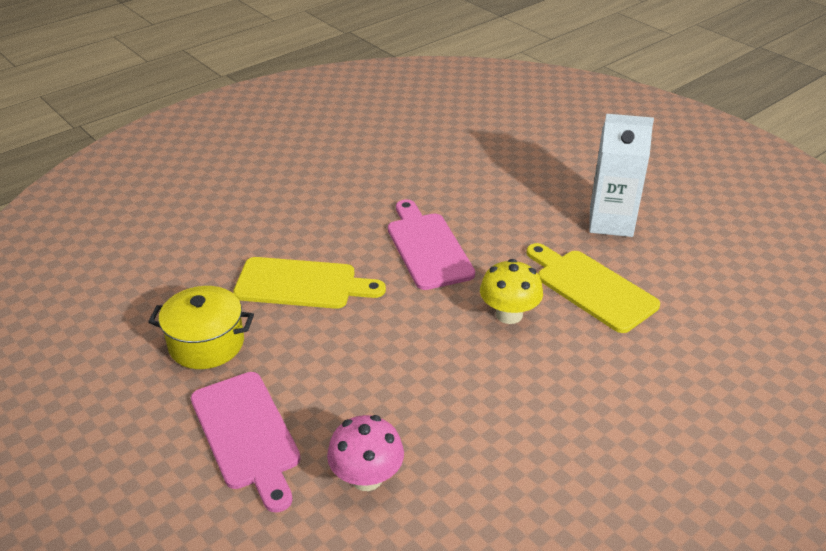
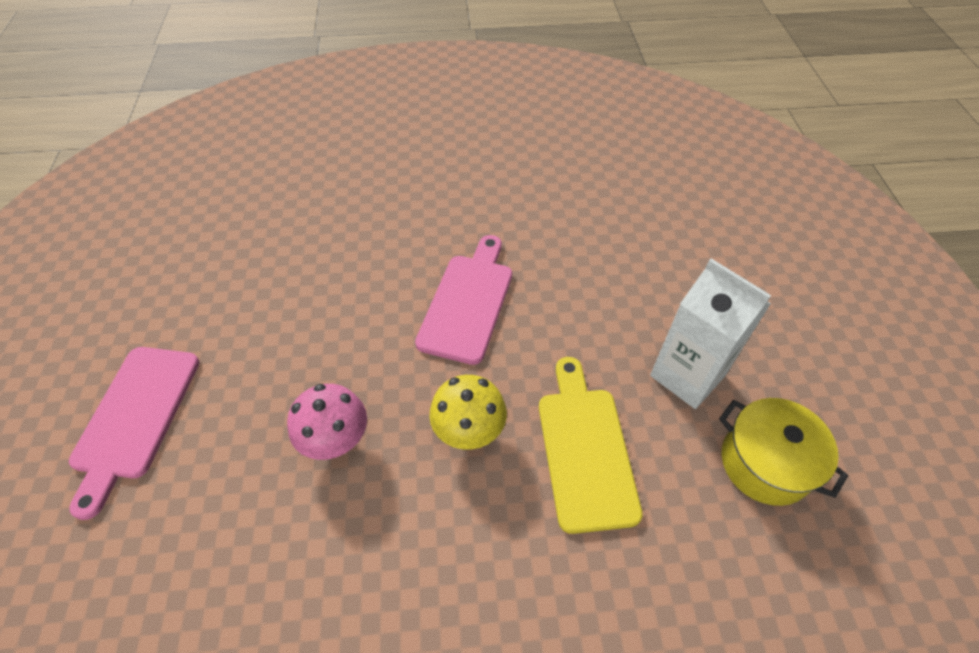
camera: 35 degrees right, 15 degrees up
(206, 344) = (197, 302): yellow pot -> yellow pot (765, 463)
(301, 284) = (324, 282): yellow cutting board -> none
(367, 477) = (171, 534): pink mushroom -> pink mushroom (335, 439)

